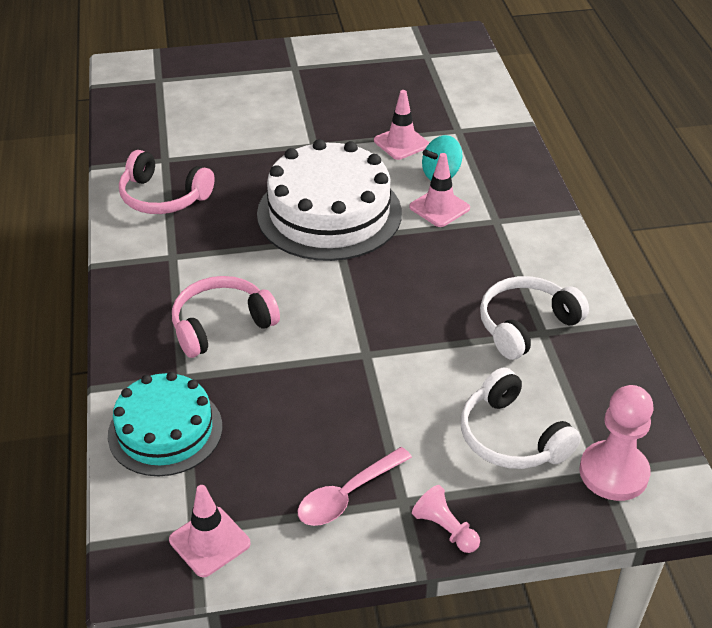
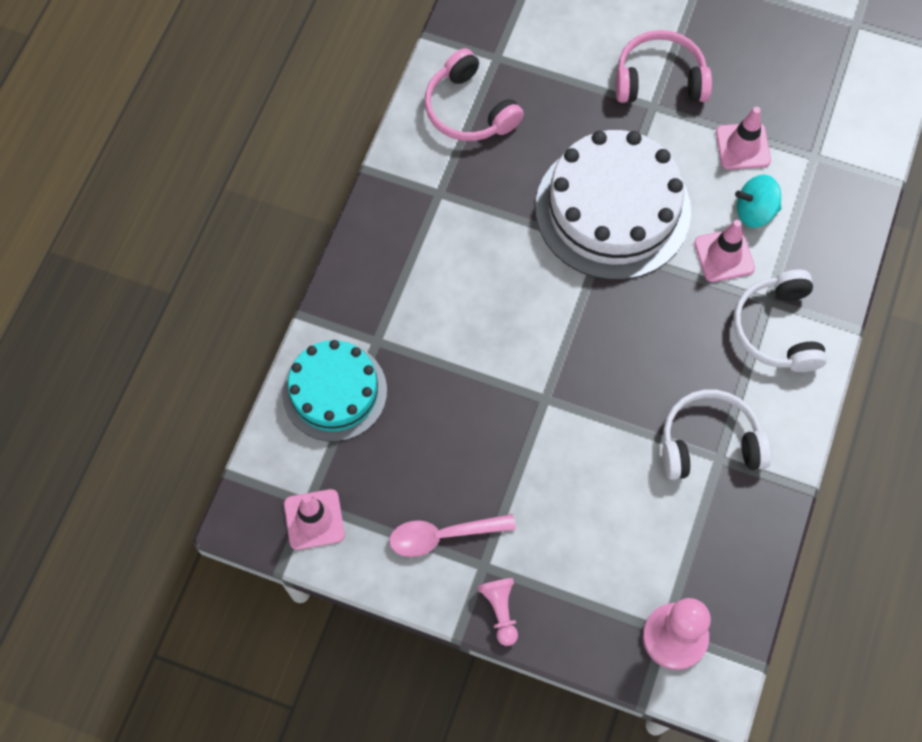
camera: 30 degrees right, 25 degrees up
(221, 325) = (439, 299): pink headphones -> pink headphones (659, 79)
(511, 437) = (613, 554): white headphones -> white headphones (777, 329)

